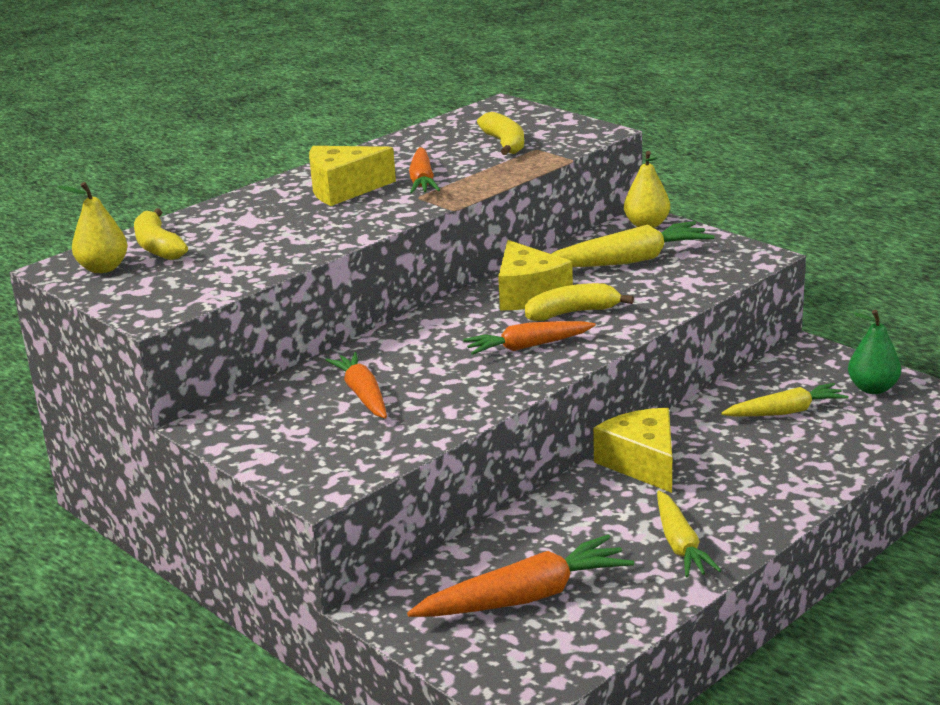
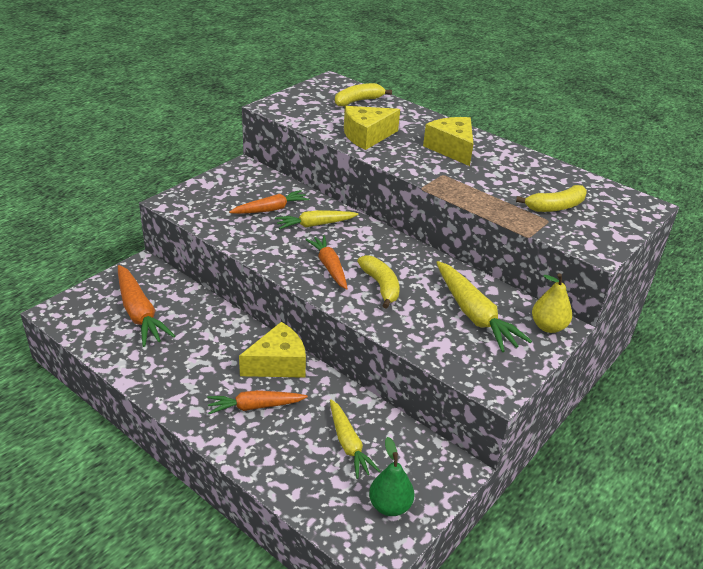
camera: 80 degrees right, 10 degrees up
(103, 268) = (330, 90): yellow pear -> none
(422, 181) = (472, 175): orange carrot -> orange carrot (255, 406)
(528, 294) = (410, 267): yellow cheese -> yellow cheese (367, 136)
(680, 544) = (178, 377): yellow carrot -> yellow carrot (315, 225)

